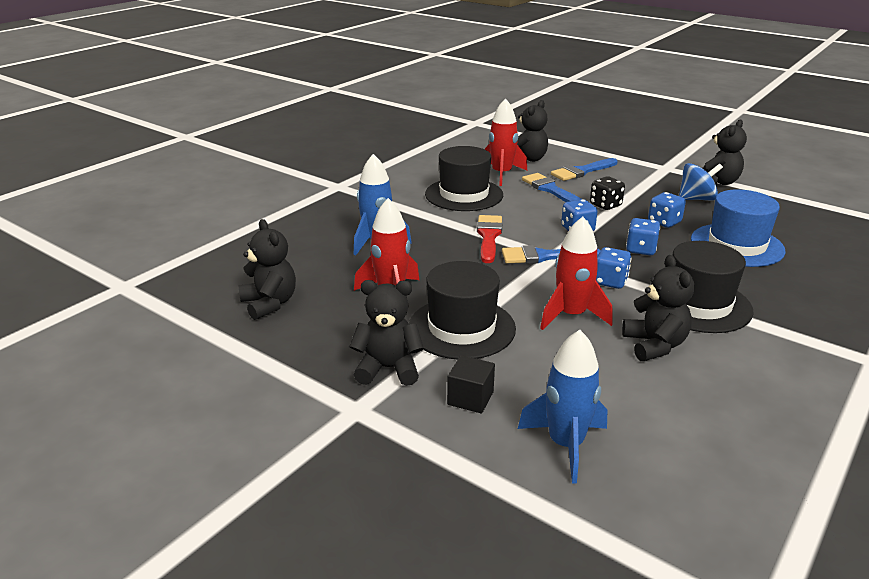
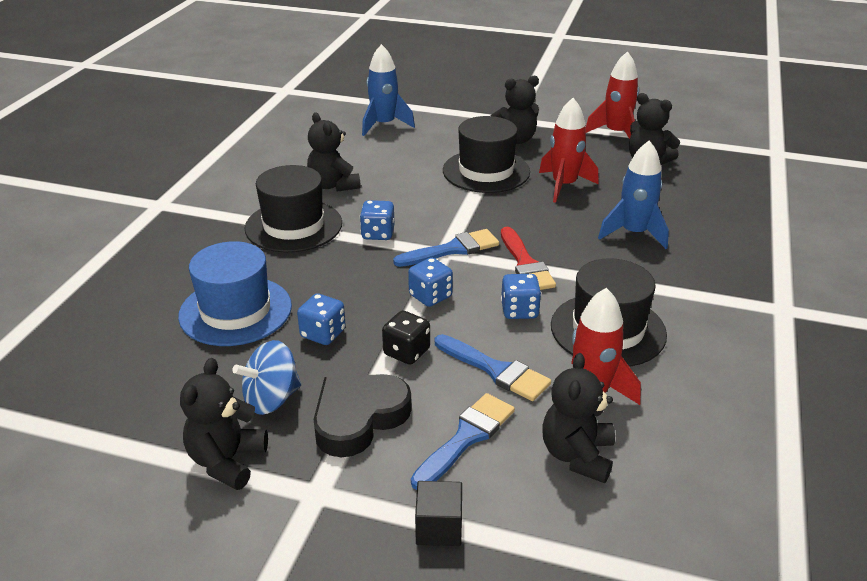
camera: 160 degrees right, 5 degrees up
(470, 398) = (451, 134): black cube -> black cube (439, 527)
(571, 315) = (404, 195): red rocket -> red rocket (616, 133)
(640, 249) = (351, 280): blue dice -> blue dice (519, 311)
(641, 185) = (359, 418): none -> black heart

